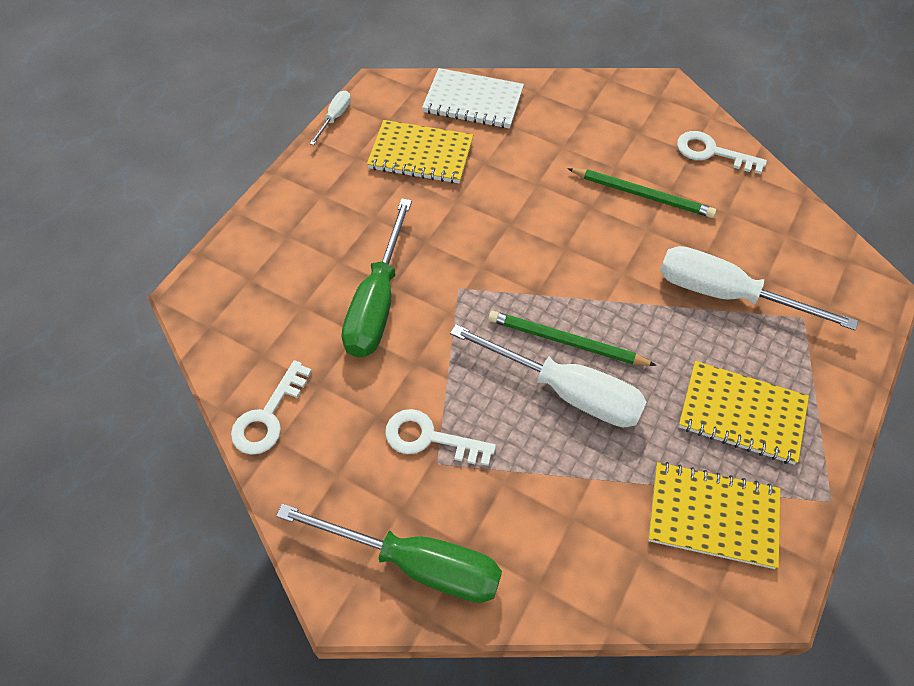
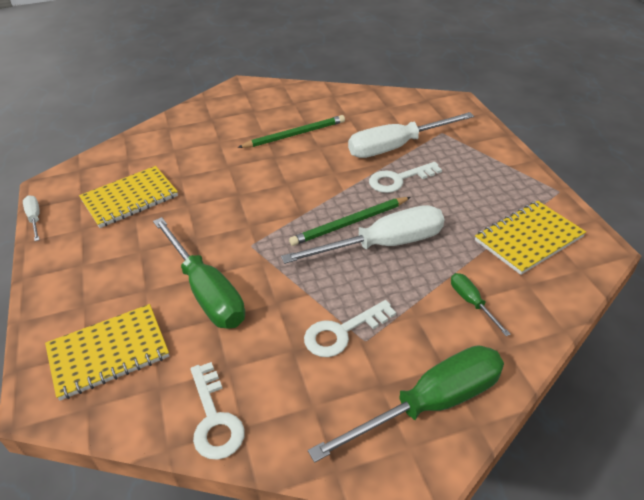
camera: 45 degrees left, 15 degrees down
(473, 101) = (131, 153): white notebook -> none
(566, 520) = (472, 302): none -> green screwdriver
(711, 152) = (304, 97): white key -> white key (398, 179)
(741, 414) = (475, 188): yellow notebook -> yellow notebook (108, 353)

